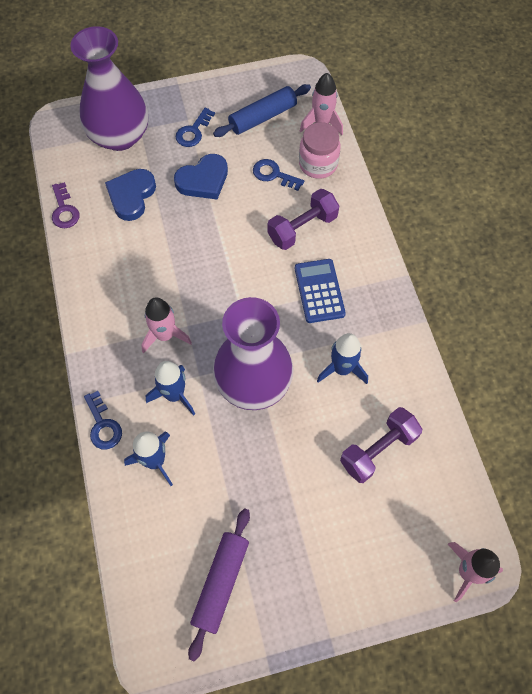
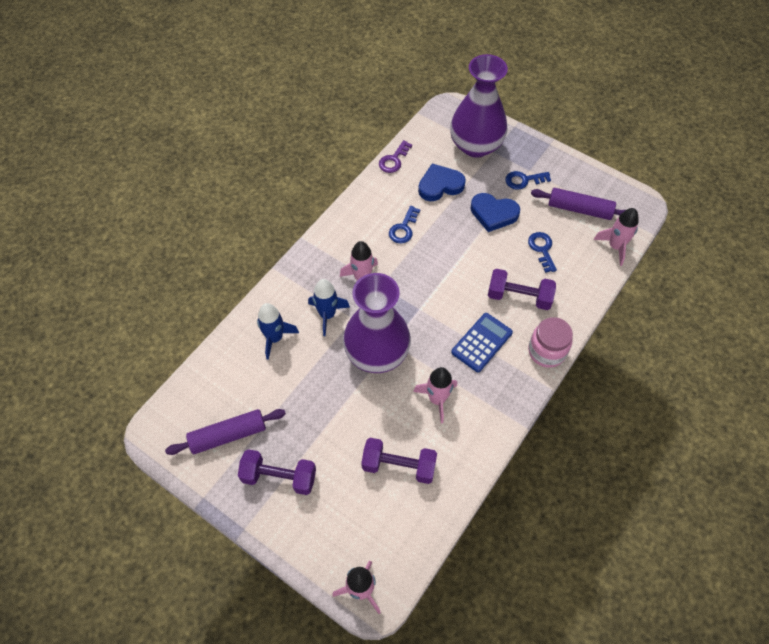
camera: 50 degrees right, 5 degrees down
(103, 425) = (273, 292): blue key -> blue key (403, 228)
(262, 117) = (579, 209): blue rolling pin -> purple rolling pin
(304, 565) = (279, 477): none -> purple dumbbell
(318, 164) = (579, 269): pink jar -> pink jar (546, 351)
(342, 369) = (437, 399): blue rocket -> pink rocket

